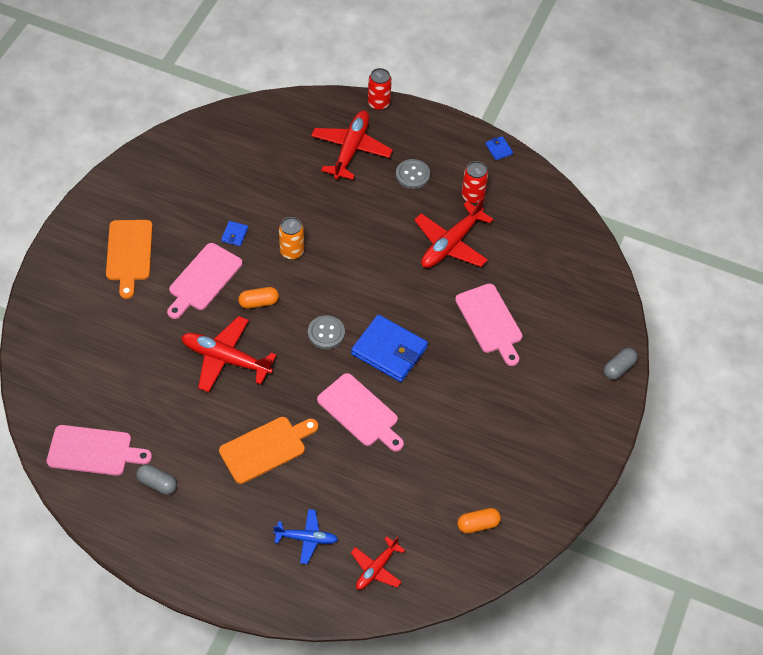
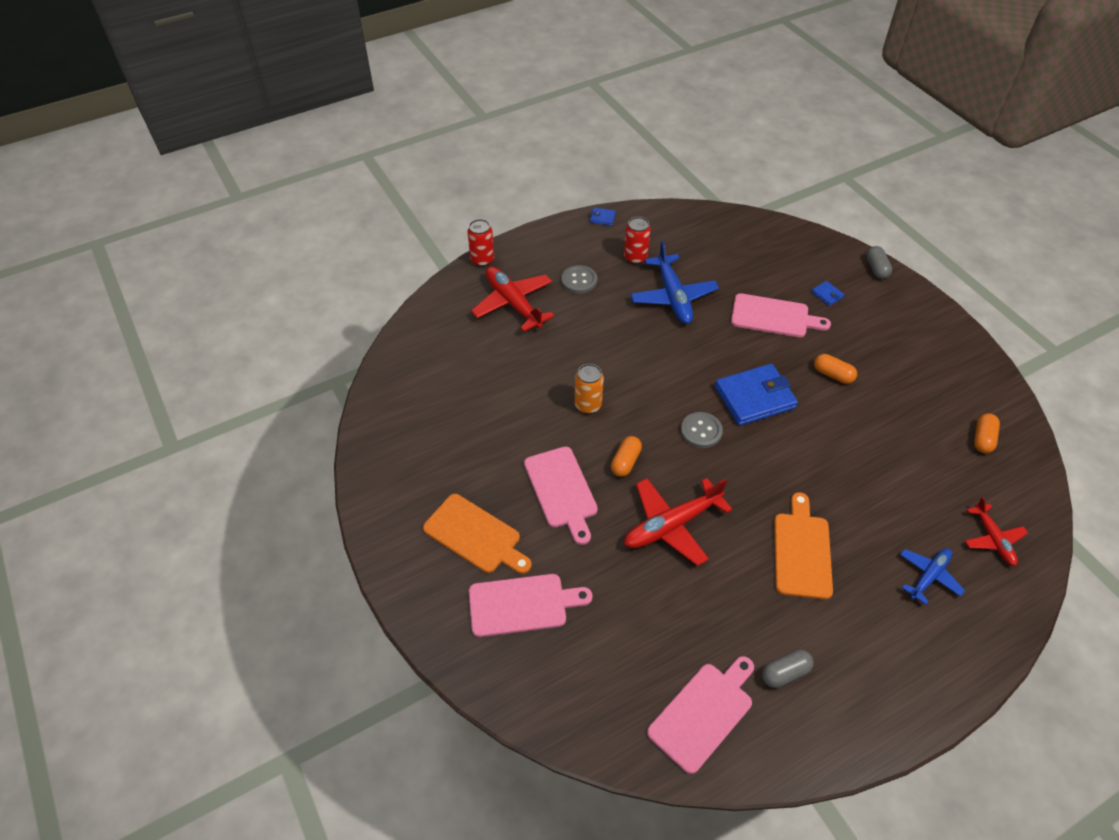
camera: 50 degrees left, 5 degrees down
(234, 234) = (530, 436): blue wallet -> blue wallet (827, 295)
(360, 412) = (808, 455): pink cutting board -> pink cutting board (522, 604)
(451, 244) = (673, 296): red plane -> blue plane
(460, 391) = (833, 374): none -> orange capsule

